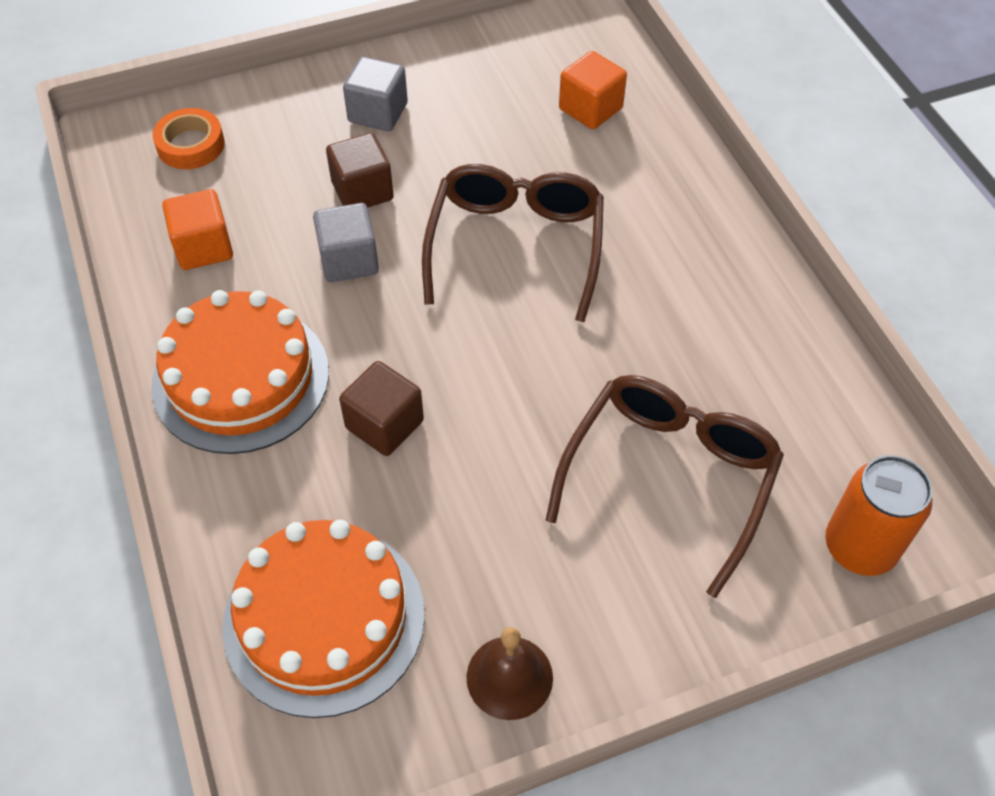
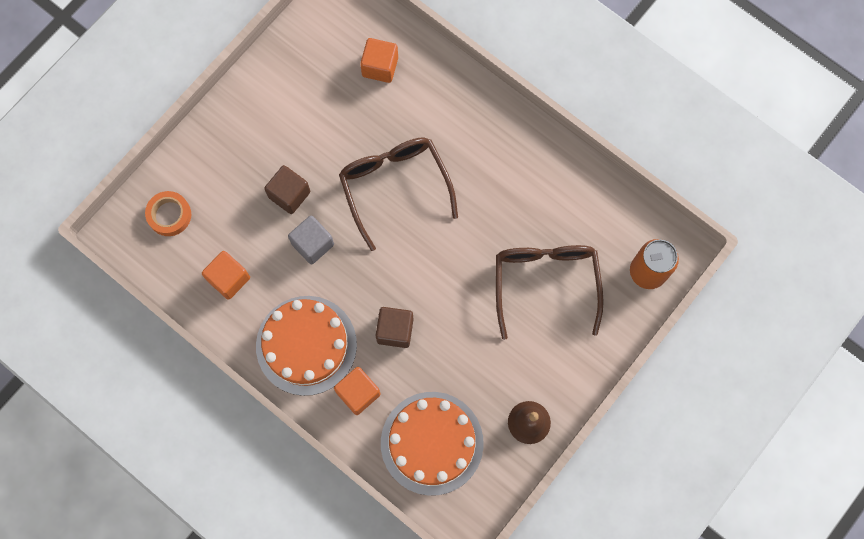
camera: 30 degrees left, 20 degrees up
(265, 482) = (358, 393): none -> orange cube
(378, 113) = (261, 134): grey cube -> none

